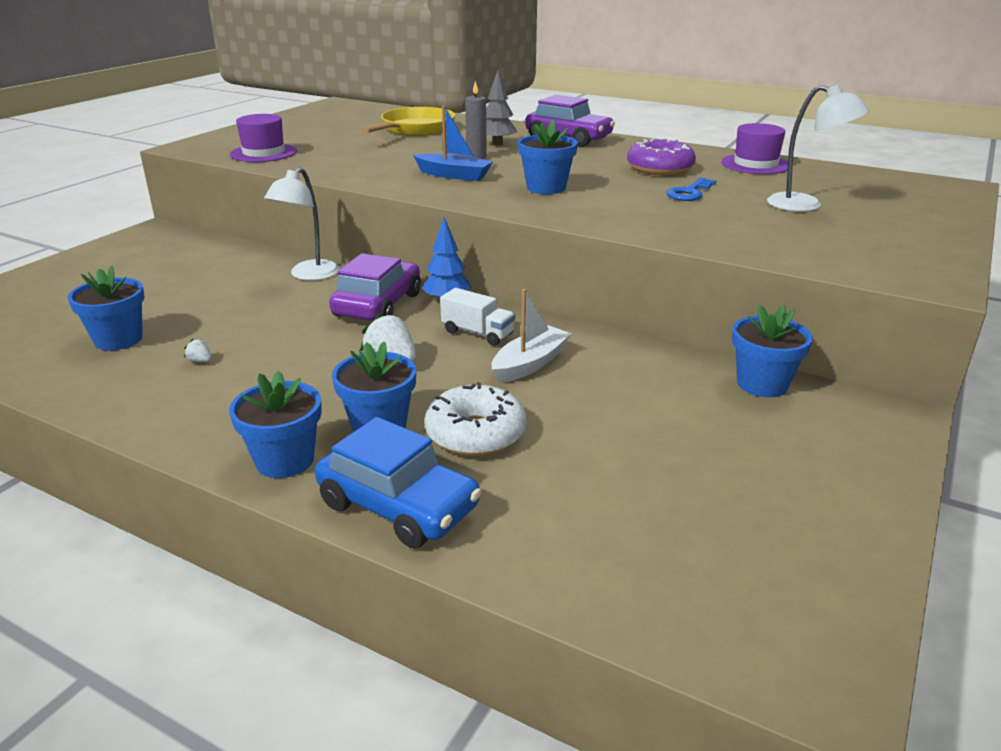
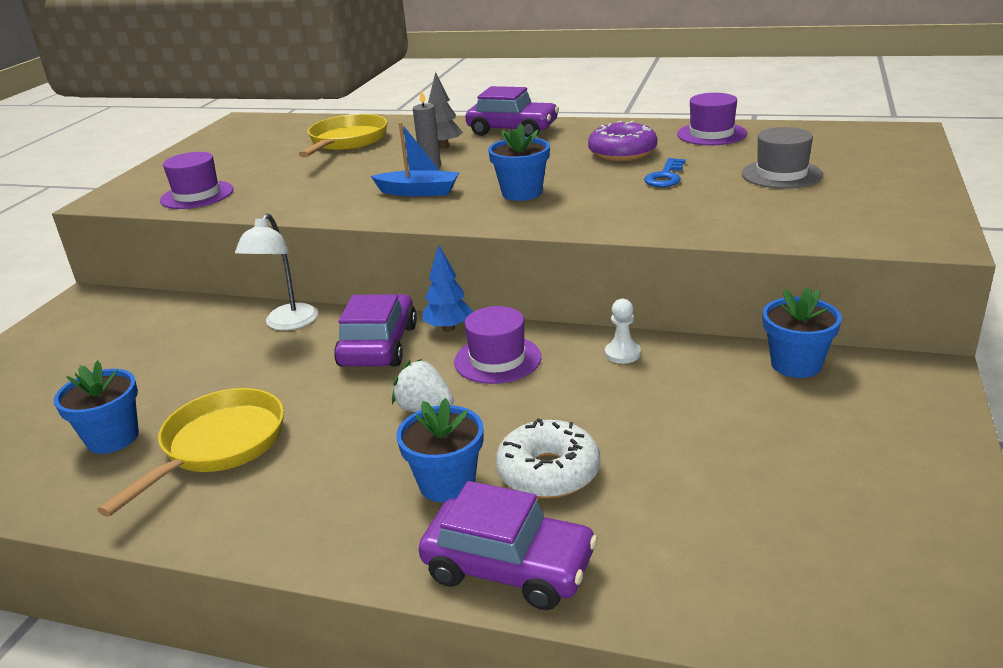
camera: 10 degrees left, 0 degrees up
(200, 361) = (218, 446): white strawberry -> yellow pan
(285, 460) = (368, 542): blue flower pot -> none
(398, 505) = (509, 567): blue car -> purple car
(477, 333) = (497, 359): white truck -> purple hat
(530, 364) = (566, 384): white boat -> none
(596, 347) = (622, 354): none -> white pawn
(805, 205) = (781, 174): white lamp -> grey hat

